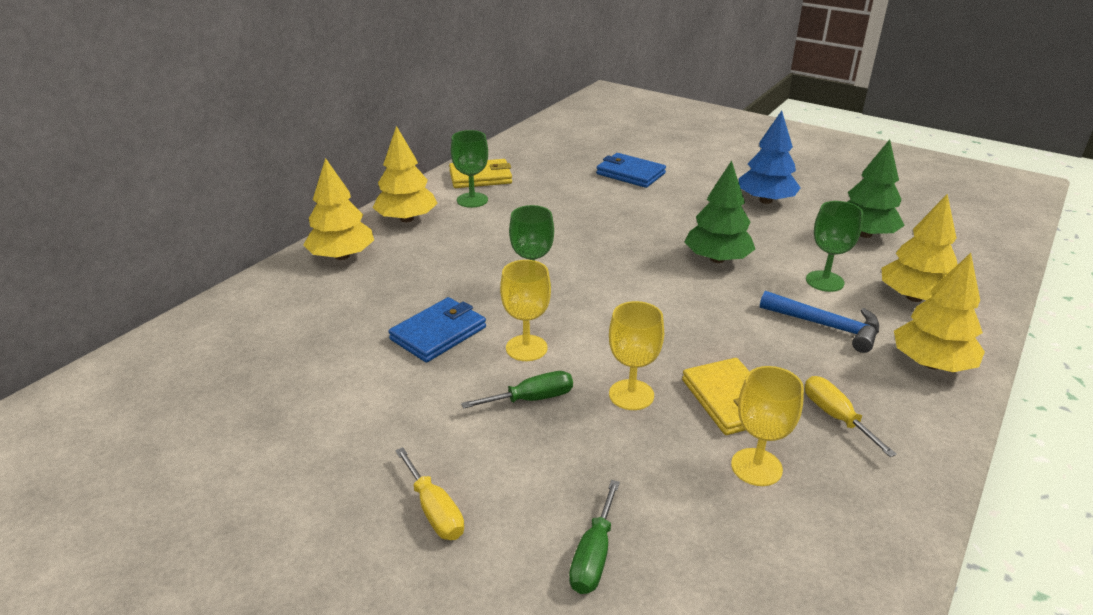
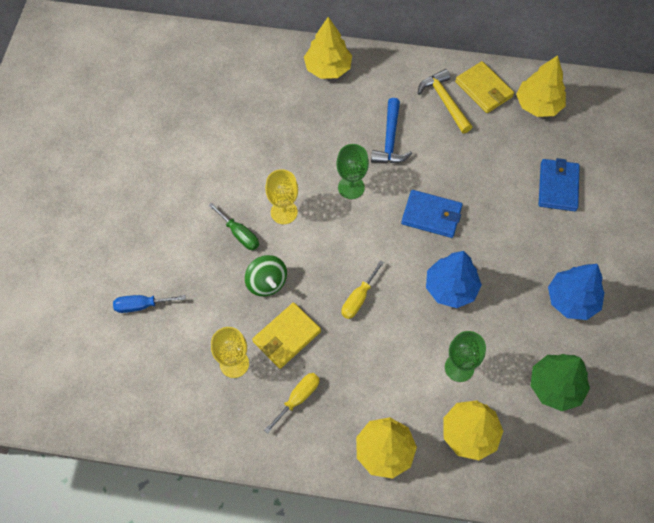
camera: 65 degrees right, 30 degrees up
(406, 219) = (394, 77): yellow tree -> yellow tree (538, 105)
(434, 511) = (141, 227): yellow screwdriver -> yellow screwdriver (358, 298)
(438, 333) = (275, 161): blue wallet -> blue wallet (431, 215)
(472, 200) = (444, 101): green goblet -> yellow hammer
(593, 556) = (141, 305): green screwdriver -> blue screwdriver
(631, 395) = (266, 283): yellow goblet -> green spinning top
(717, 259) = (451, 288): green tree -> blue tree
(826, 326) = (397, 378): blue hammer -> blue hammer (390, 140)

